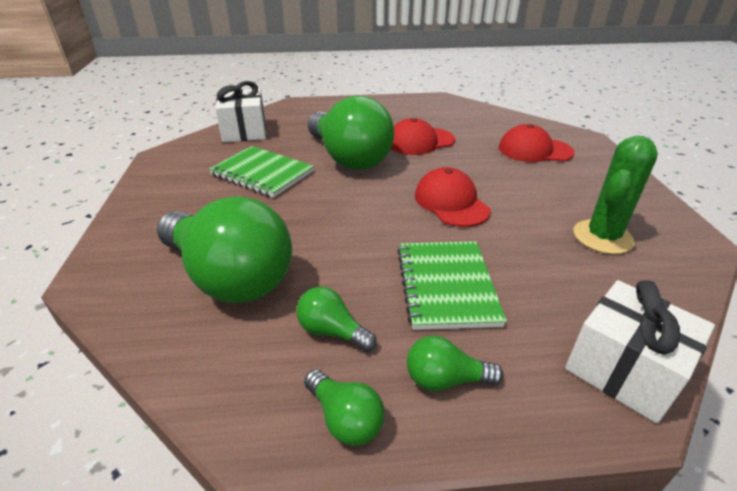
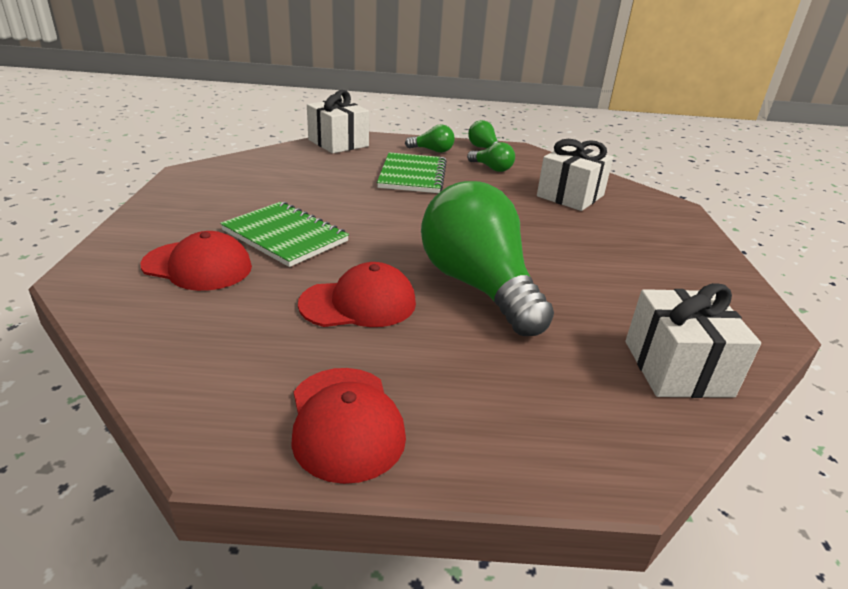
camera: 175 degrees left, 5 degrees down
(230, 277) = (570, 196): green light bulb -> white gift
(262, 173) = (593, 277): green notebook -> green notebook (285, 236)
(451, 202) = (372, 220): red cap -> red cap (345, 422)
(602, 237) = (262, 182): green cactus -> none

